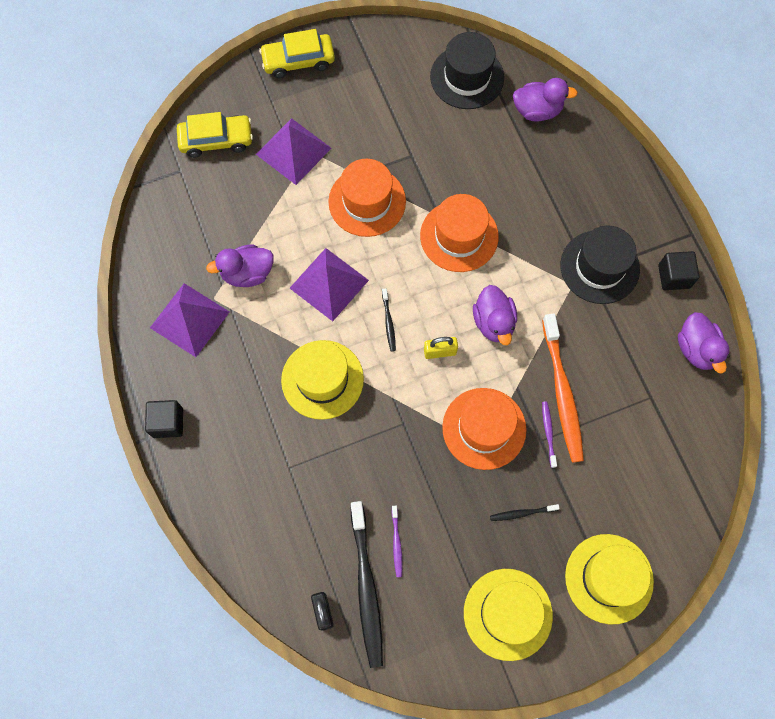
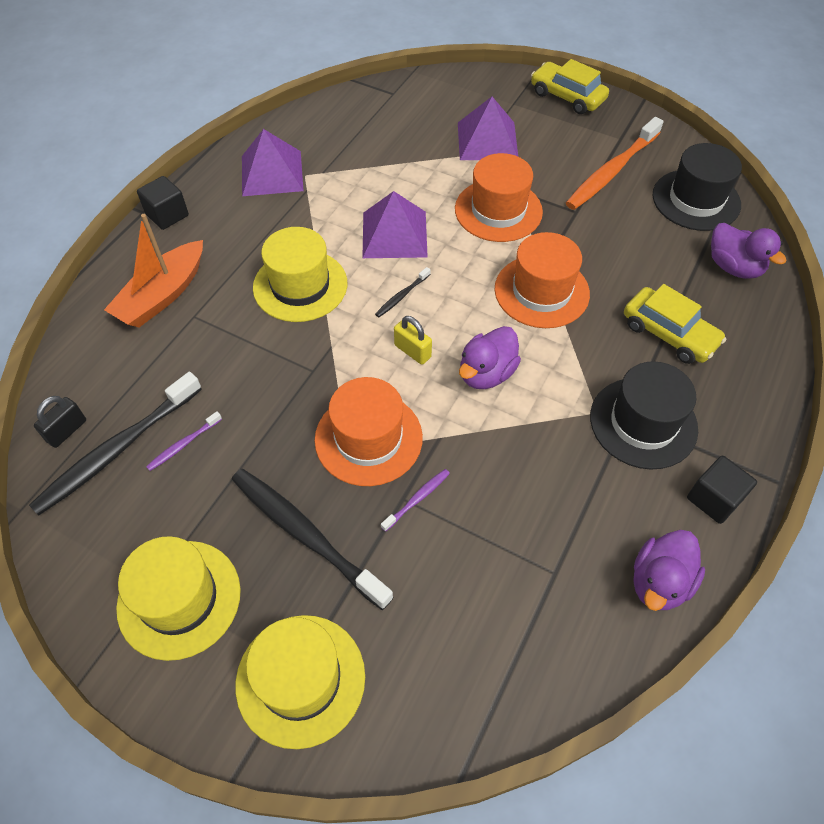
camera: 50 degrees right, 15 degrees down
(216, 140) = (442, 96): yellow car -> yellow car (669, 333)
(247, 273) = (348, 180): purple duck -> none
(250, 476) = (162, 295): none -> orange boat
(522, 513) = (306, 535): black toothbrush -> black toothbrush, size x2.26
(562, 393) = (473, 482): orange toothbrush -> orange toothbrush (611, 171)

